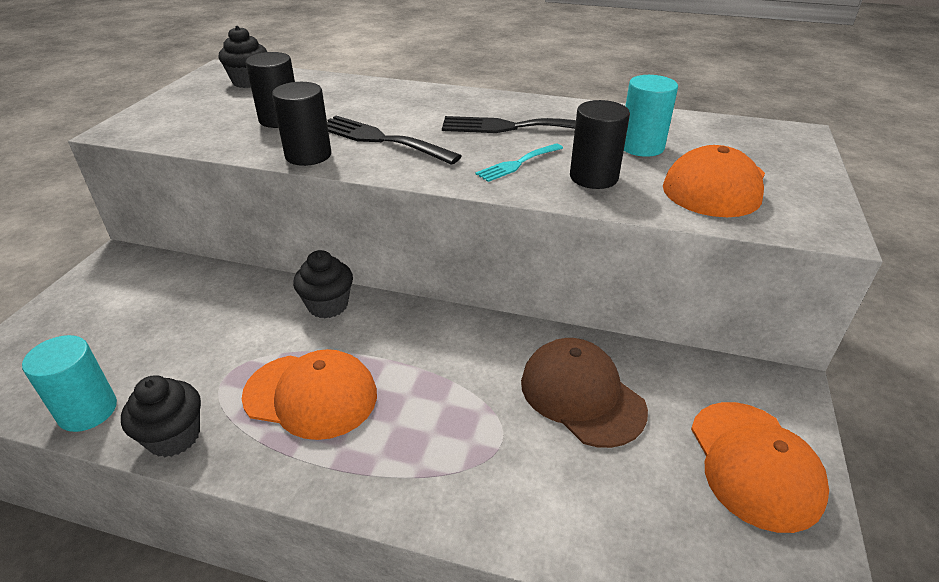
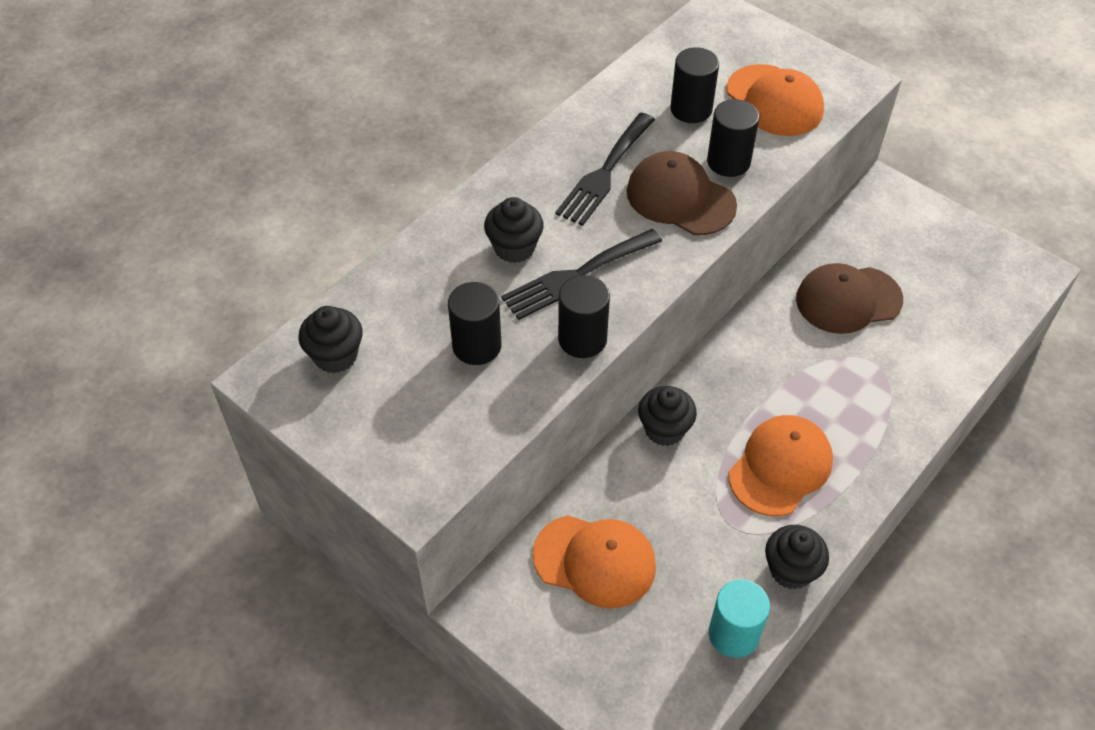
camera: 65 degrees left, 15 degrees up
(394, 112) = (514, 248): none -> black cupcake
(517, 164) = (680, 198): turquoise fork -> brown cap
(641, 147) = (691, 109): turquoise cylinder -> black cylinder
(754, 464) = (940, 242): orange cap -> orange cap (595, 561)

